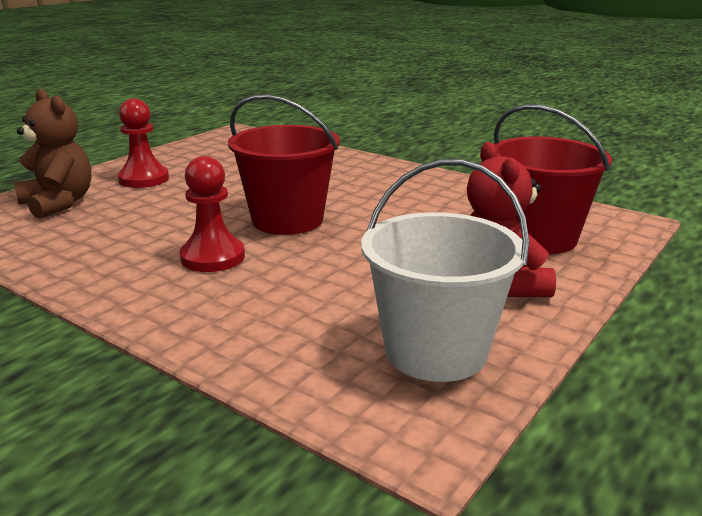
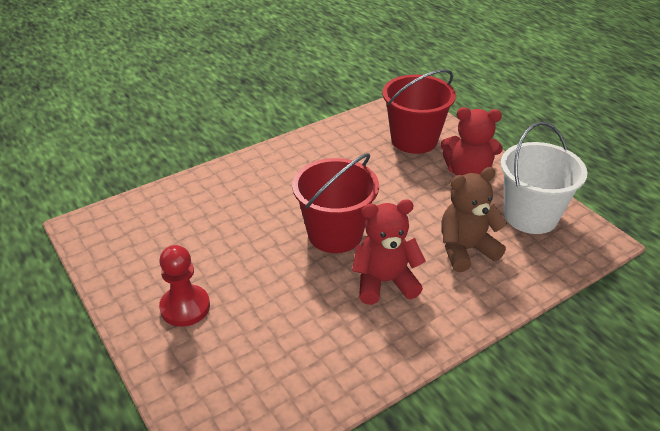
camera: 70 degrees left, 15 degrees up
(58, 203) = (217, 373): brown teddy bear -> brown teddy bear (465, 250)
(213, 257) = (384, 282): red pawn -> red teddy bear

